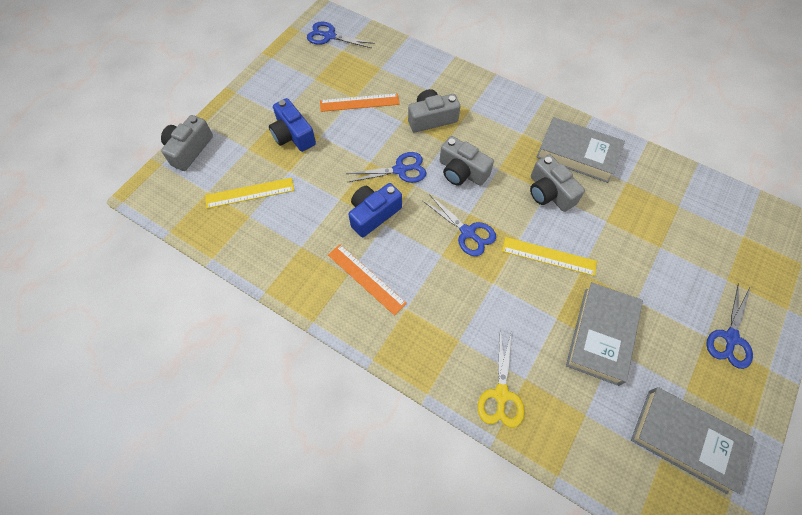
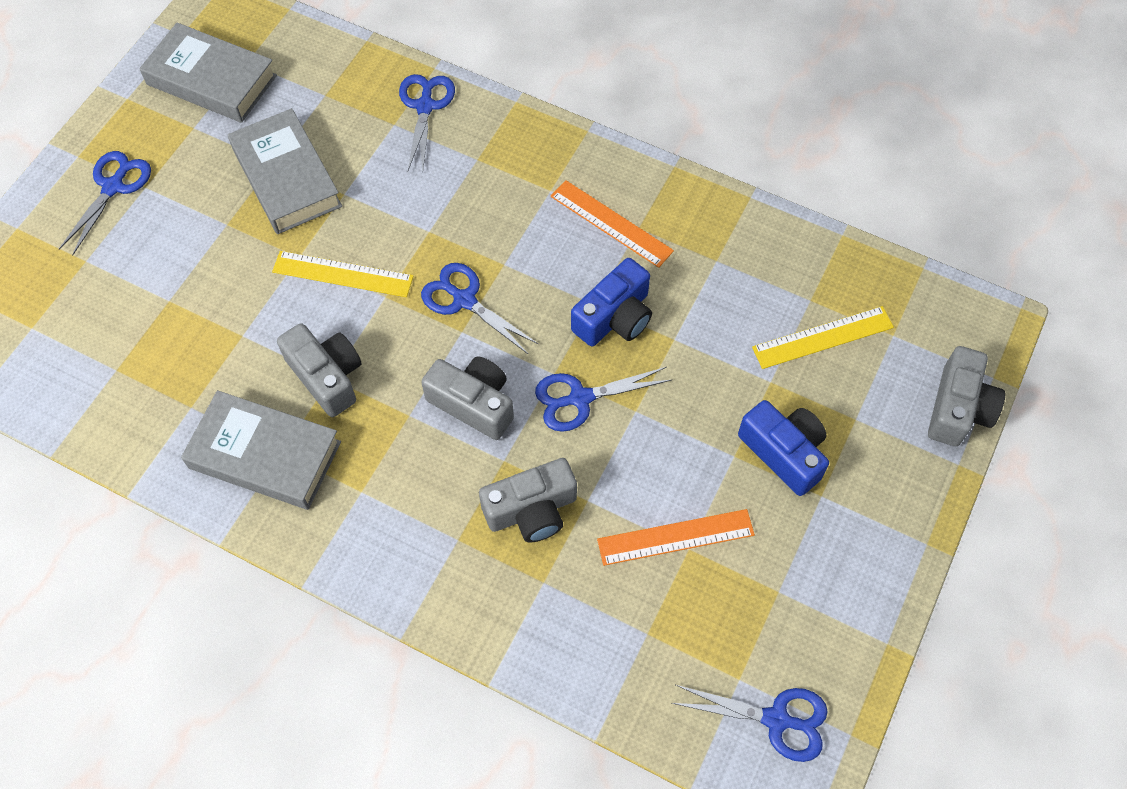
camera: 175 degrees right, 0 degrees up
(501, 394) = (425, 106): yellow scissors -> blue scissors
(601, 335) = (287, 178): grey book -> grey book turned 45 degrees counterclockwise

